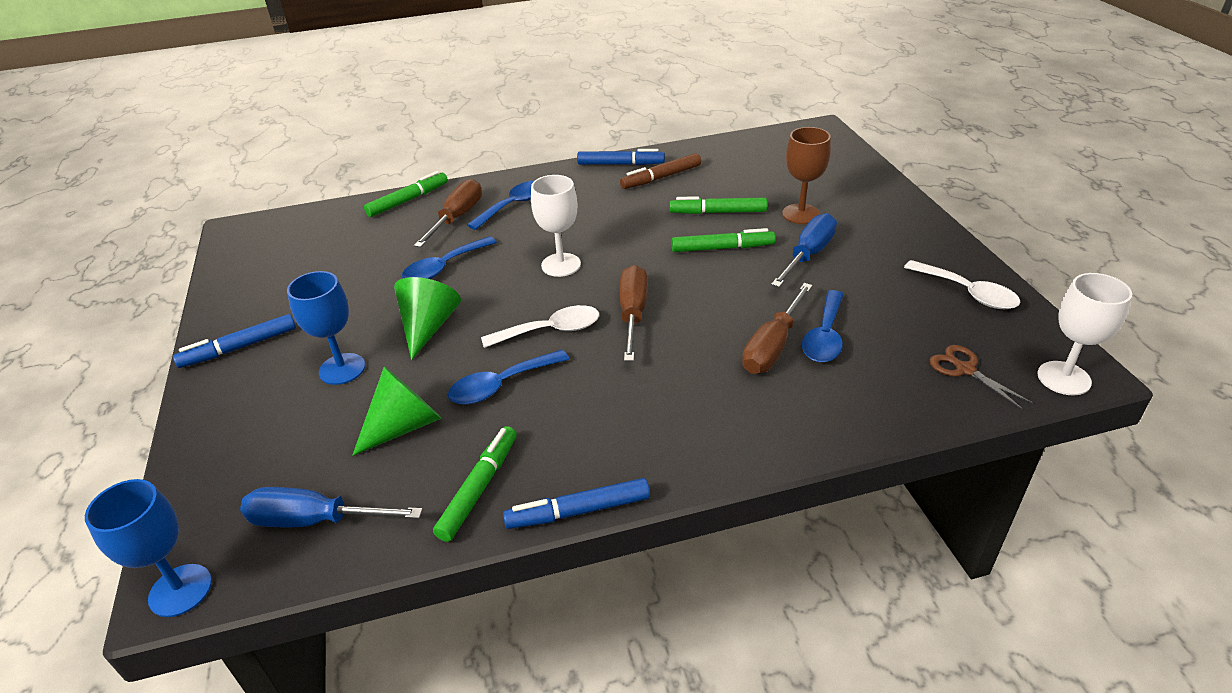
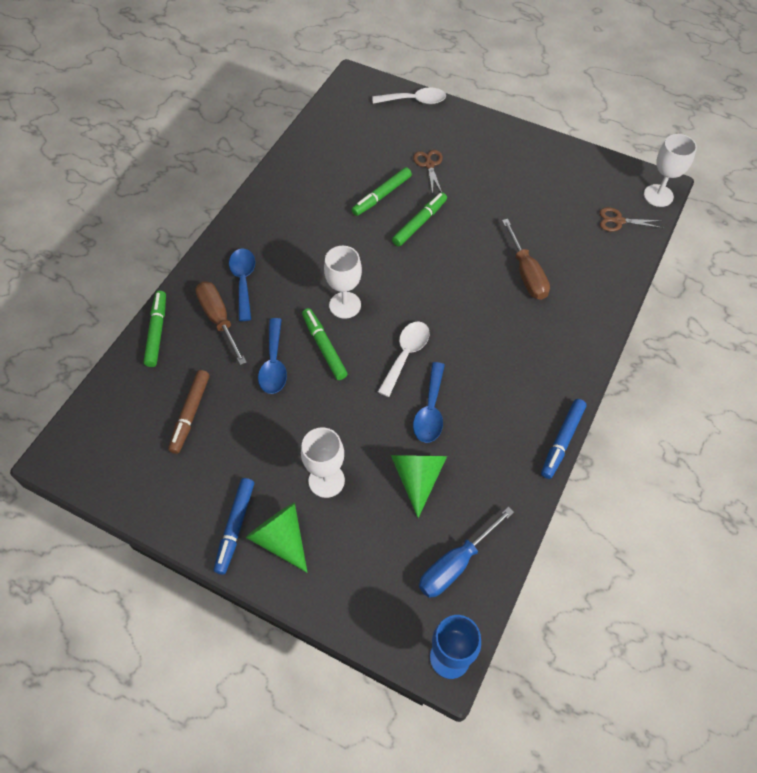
camera: 50 degrees left, 20 degrees up
(342, 369) = (326, 480): blue goblet -> white goblet
(428, 327) = (332, 411): green cone -> green cone (281, 538)
(479, 488) = (504, 473): green marker -> green marker (324, 347)
(620, 164) = (265, 194): blue marker -> none
(633, 313) = (433, 307): brown screwdriver -> none
(661, 178) = (309, 189): brown marker -> brown marker (190, 414)
(801, 214) = (429, 165): brown goblet -> brown scissors
(808, 254) = (469, 194): blue screwdriver -> none
(824, 336) = (541, 248): blue spoon -> none
(968, 293) = (570, 168): white spoon -> white spoon (415, 101)

